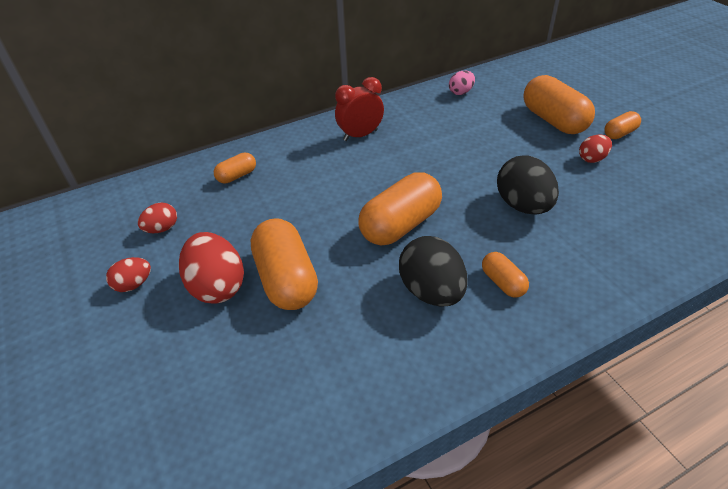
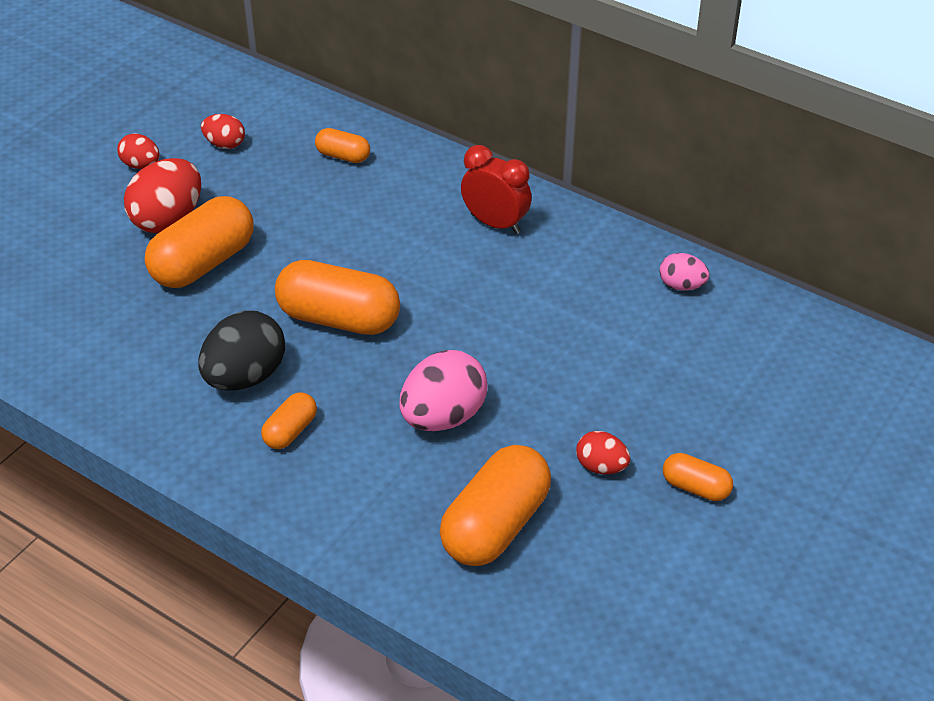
camera: 60 degrees right, 0 degrees up
(523, 206) = (443, 417): black egg -> pink egg
(553, 120) = (677, 405): orange capsule -> orange capsule (495, 525)

